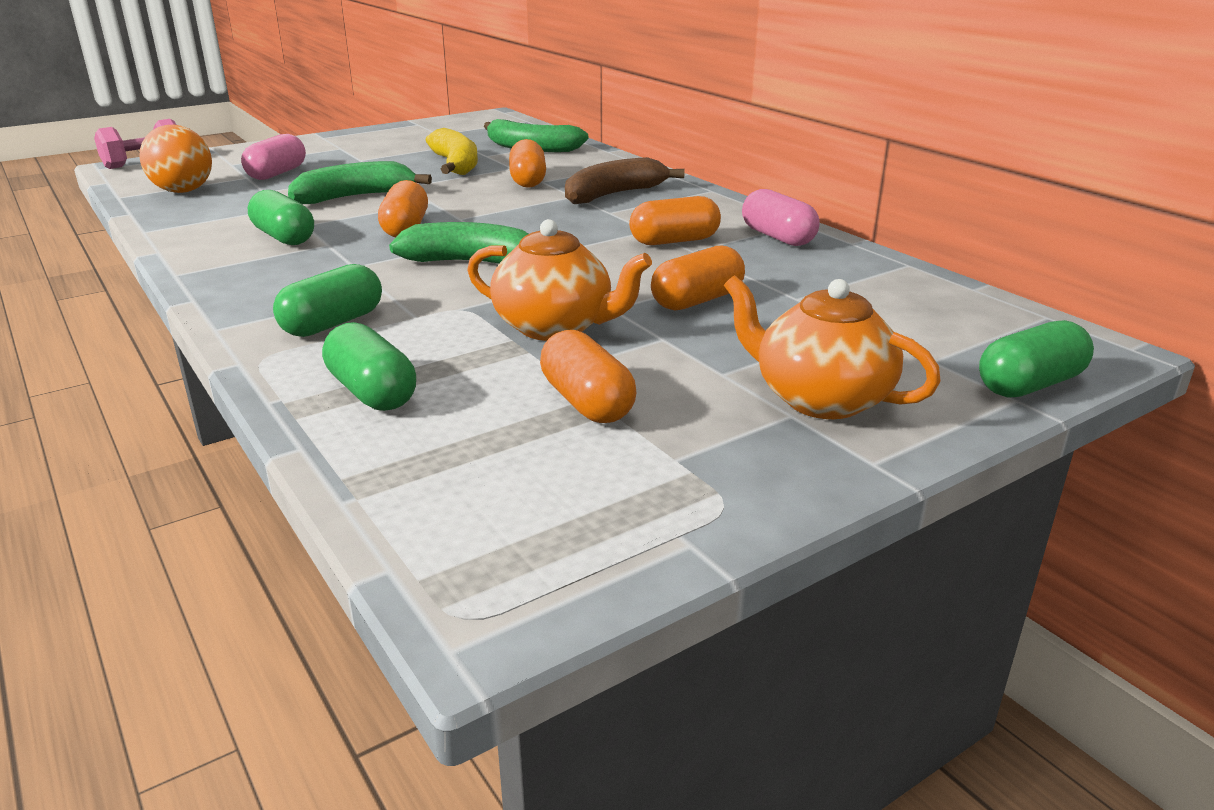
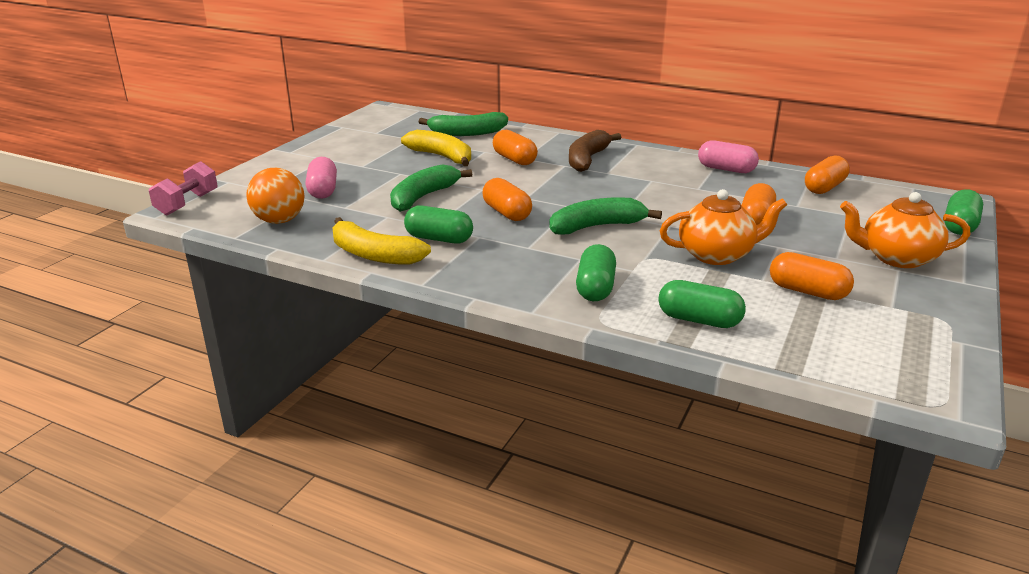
camera: 30 degrees left, 0 degrees up
(194, 237) = (374, 255): none -> yellow banana
(674, 241) = (679, 184): orange capsule -> orange capsule (824, 187)

